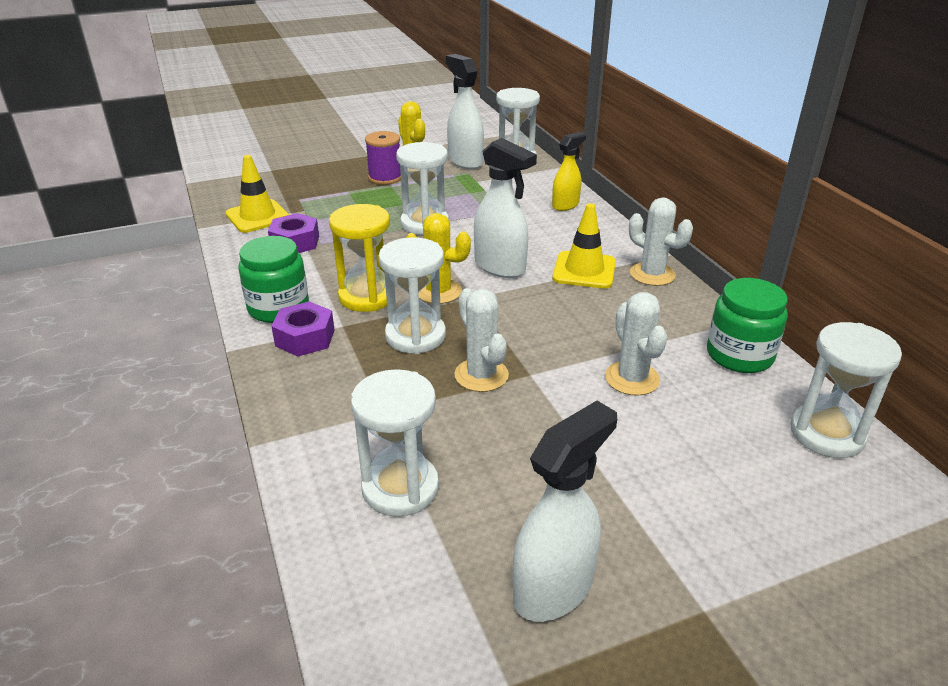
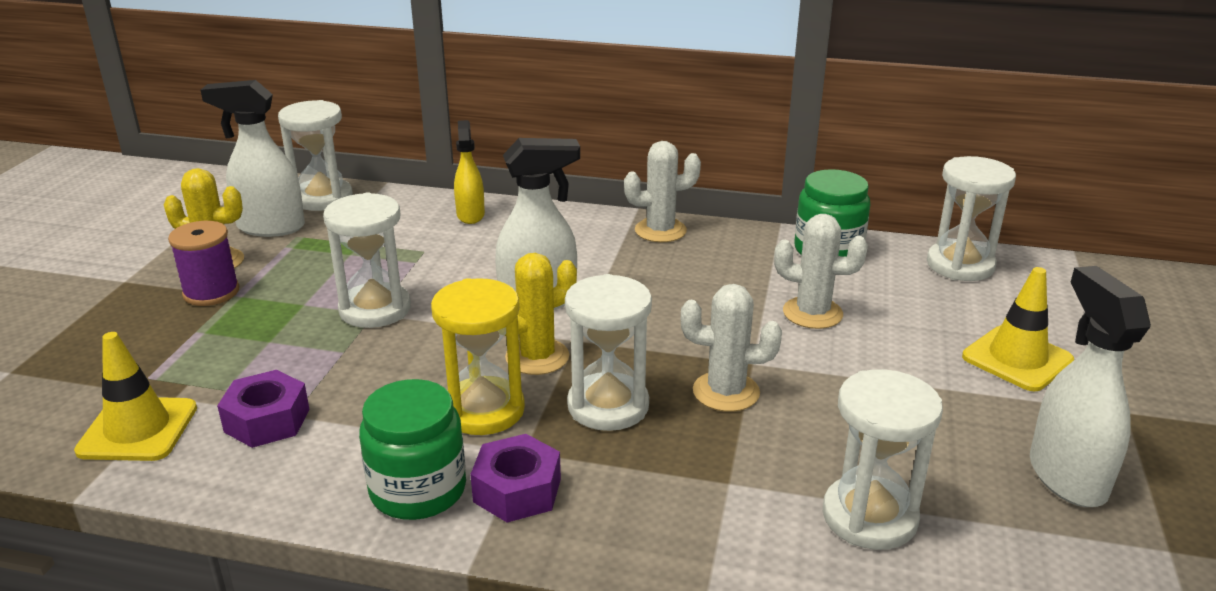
camera: 55 degrees left, 5 degrees down
(584, 270) = (609, 259): yellow traffic cone -> yellow traffic cone (1017, 359)

